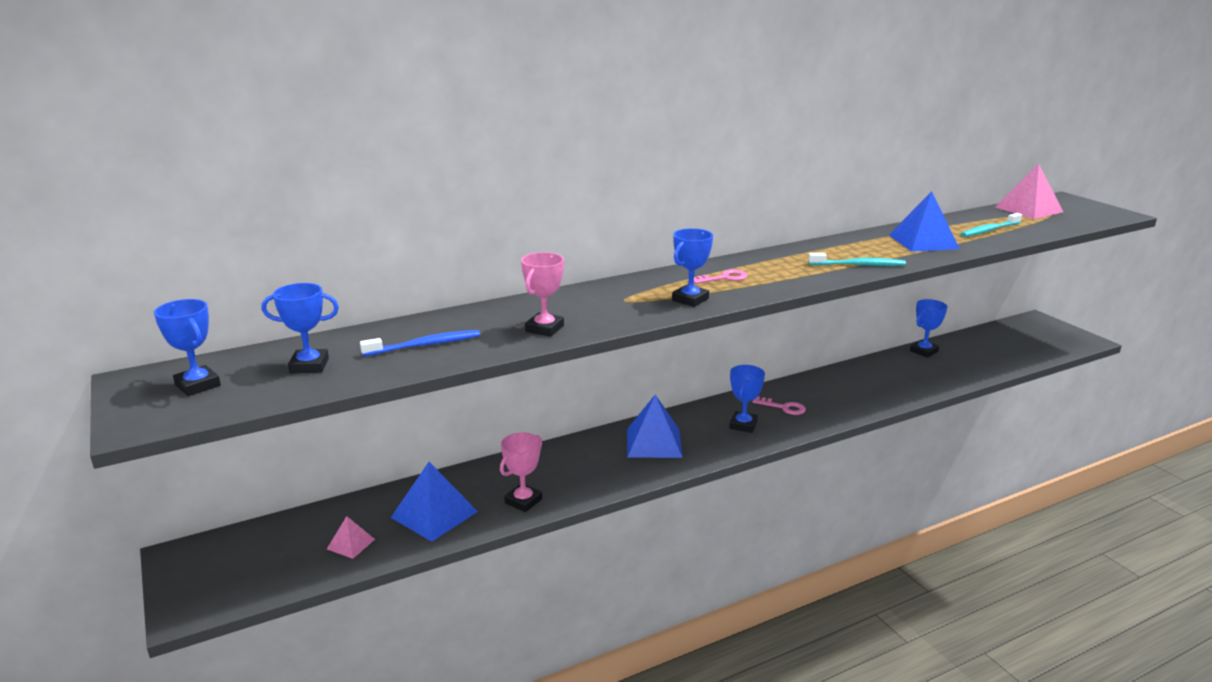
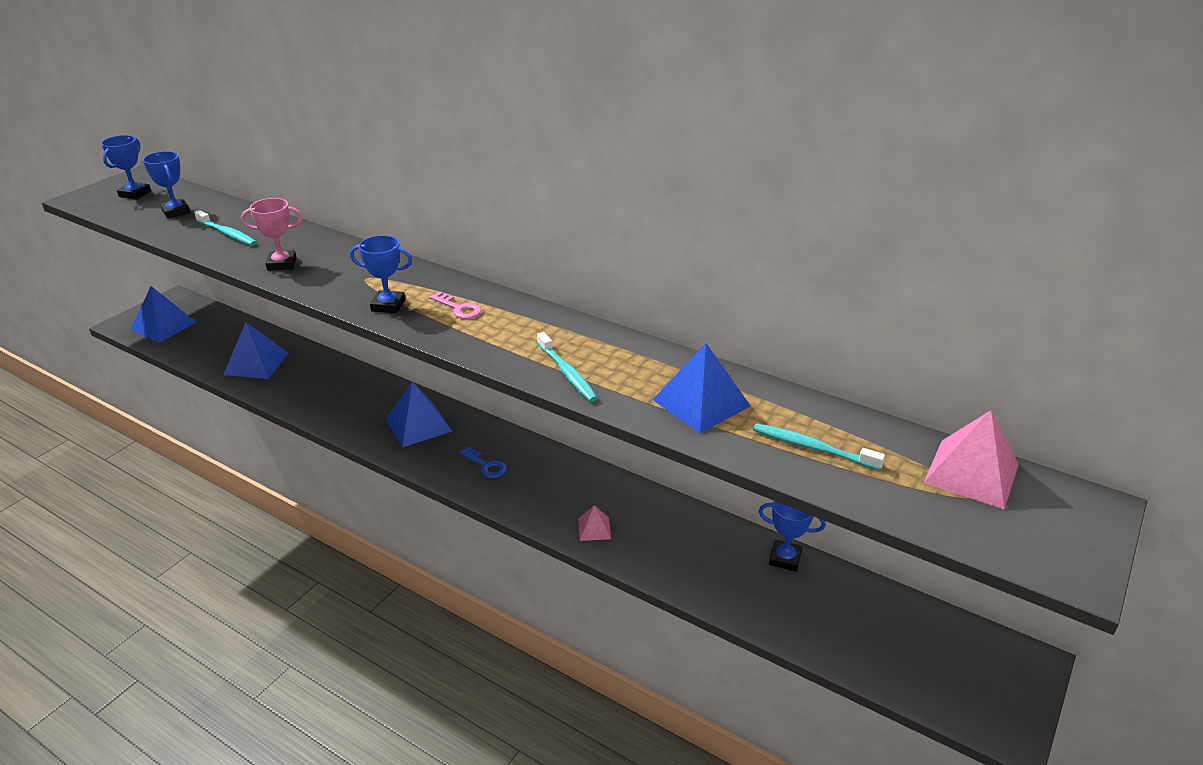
camera: 60 degrees right, 10 degrees up
(244, 573) = (163, 326): none -> blue pyramid
(351, 544) = (208, 347): pink pyramid -> pink pyramid (594, 528)
(424, 345) = (227, 233): blue toothbrush -> turquoise toothbrush
(523, 501) = (291, 393): pink trophy -> none
(743, 425) = (486, 465): blue trophy -> blue key
(783, 407) = (542, 481): pink key -> none

